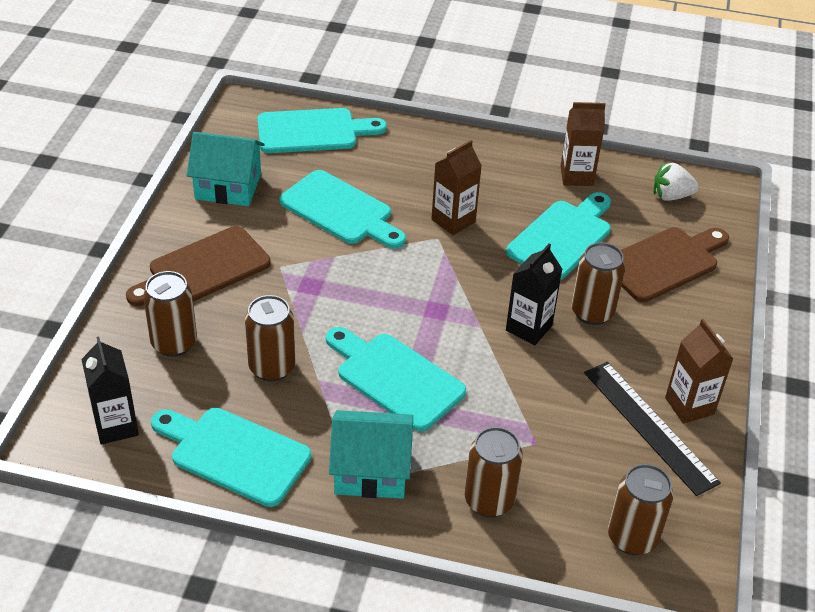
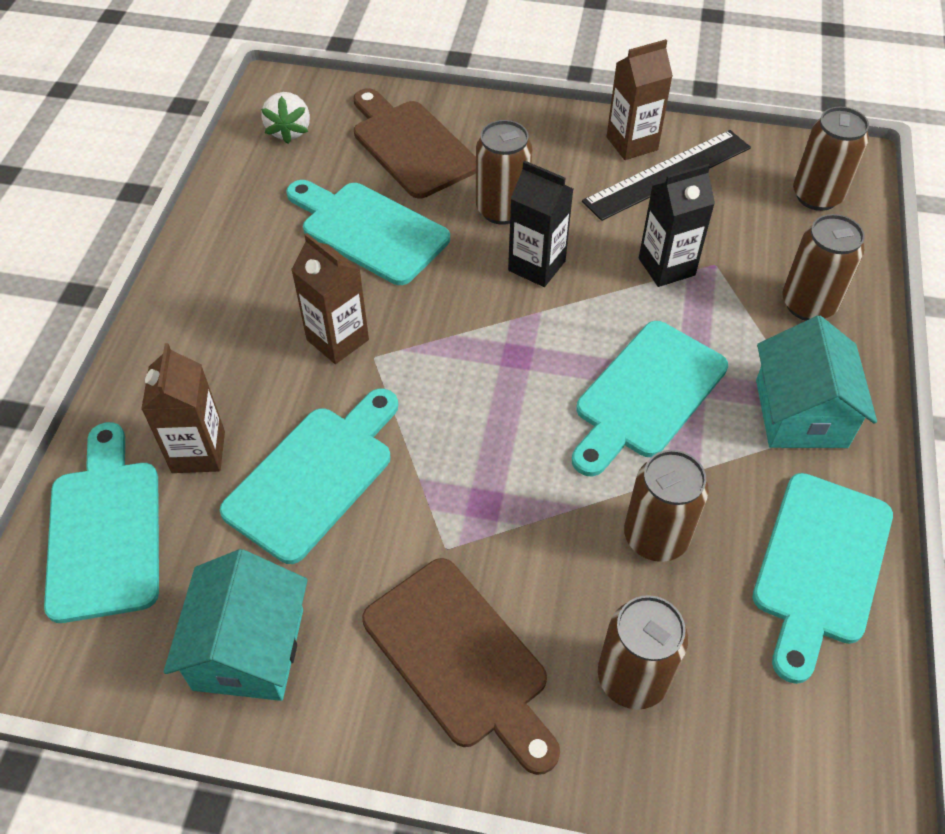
camera: 90 degrees left, 10 degrees up
(116, 426) = (815, 734): black carton -> black carton (666, 267)
(576, 176) = (245, 212): brown carton -> brown carton (198, 452)

